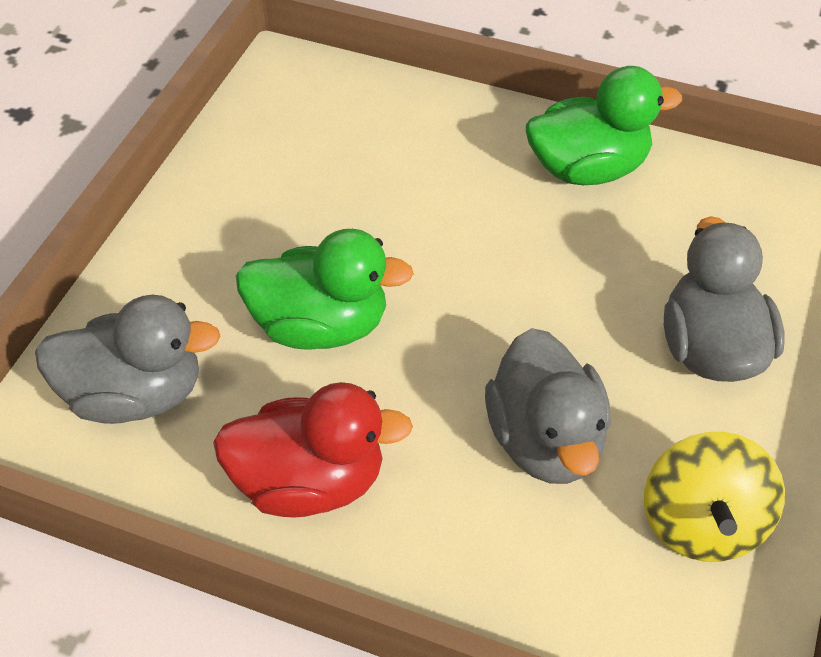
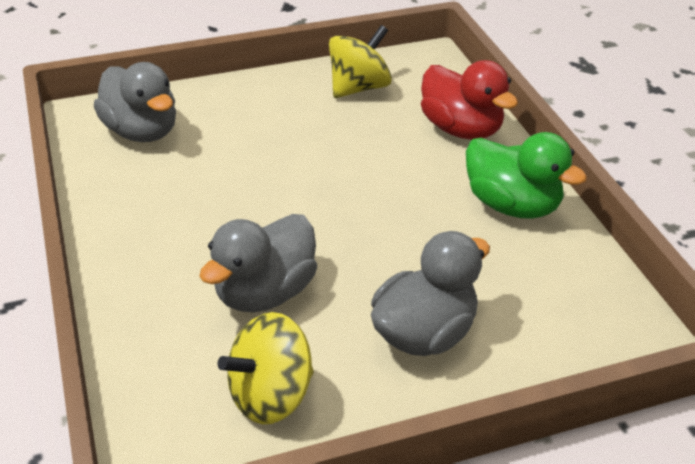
camera: 50 degrees right, 10 degrees down
(273, 155) = (358, 88): none -> yellow spinning top
(309, 482) = (143, 217): red duck -> red duck (461, 129)
(320, 326) = (255, 166): green duck -> none

